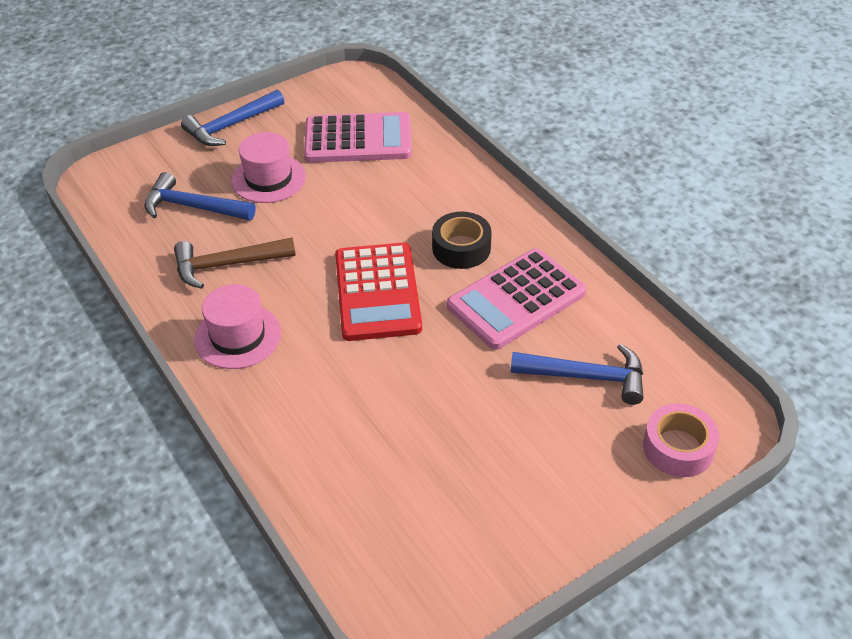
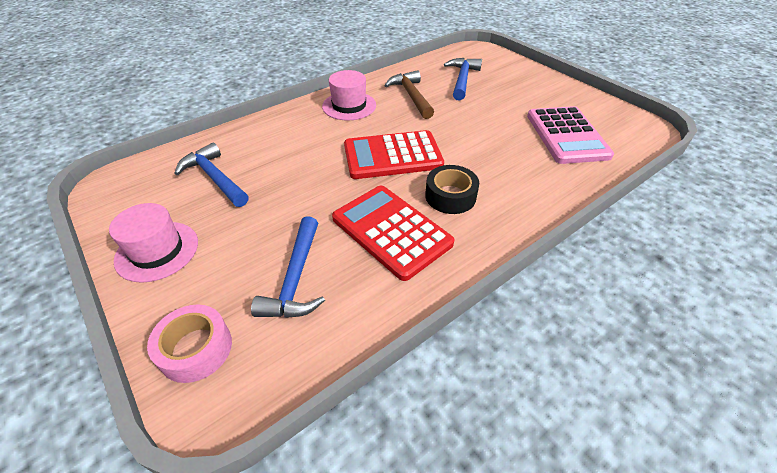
camera: 85 degrees right, 0 degrees up
(231, 126) = (551, 83): blue hammer -> blue hammer (214, 178)
(268, 179) = (501, 102): pink hat -> pink hat (157, 251)
(516, 300) = (391, 231): pink calculator -> red calculator

